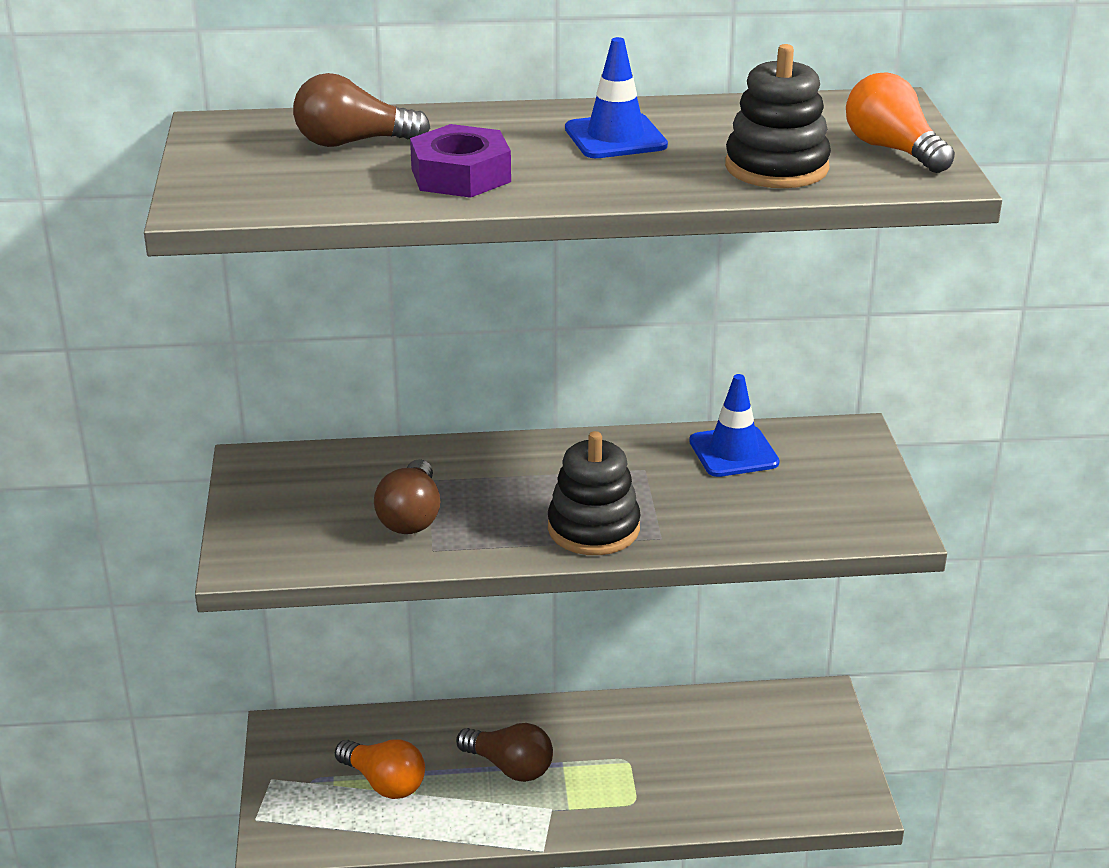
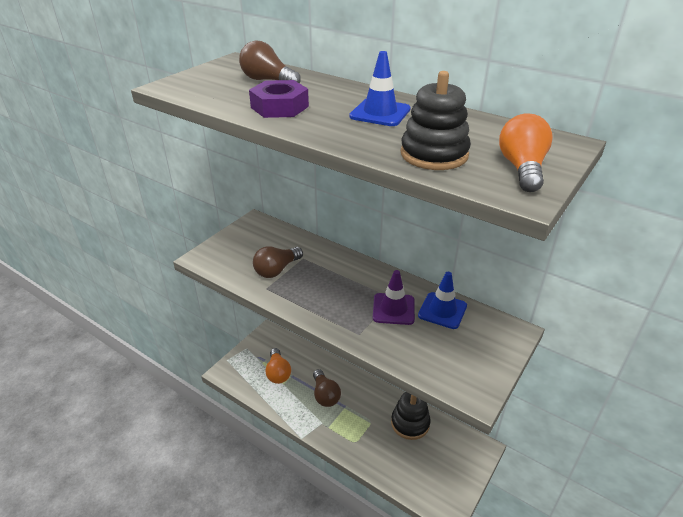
camera: 40 degrees right, 5 degrees up
(593, 528) = (336, 314): black stacking toy -> black stacking toy (410, 423)
(666, 482) = (393, 309): none -> purple traffic cone

